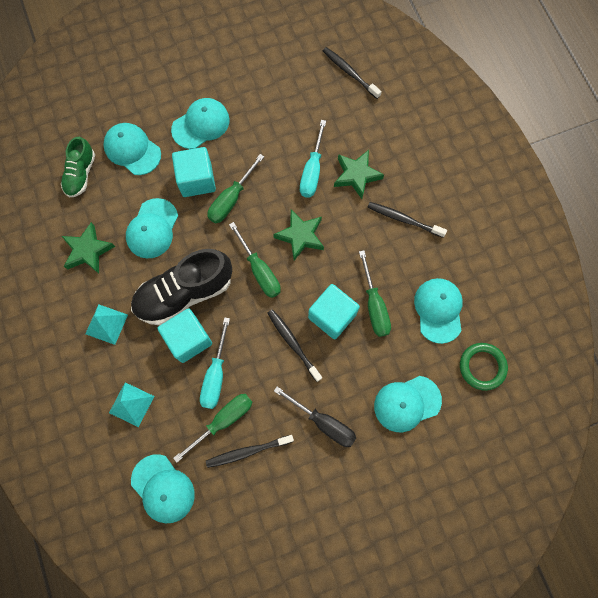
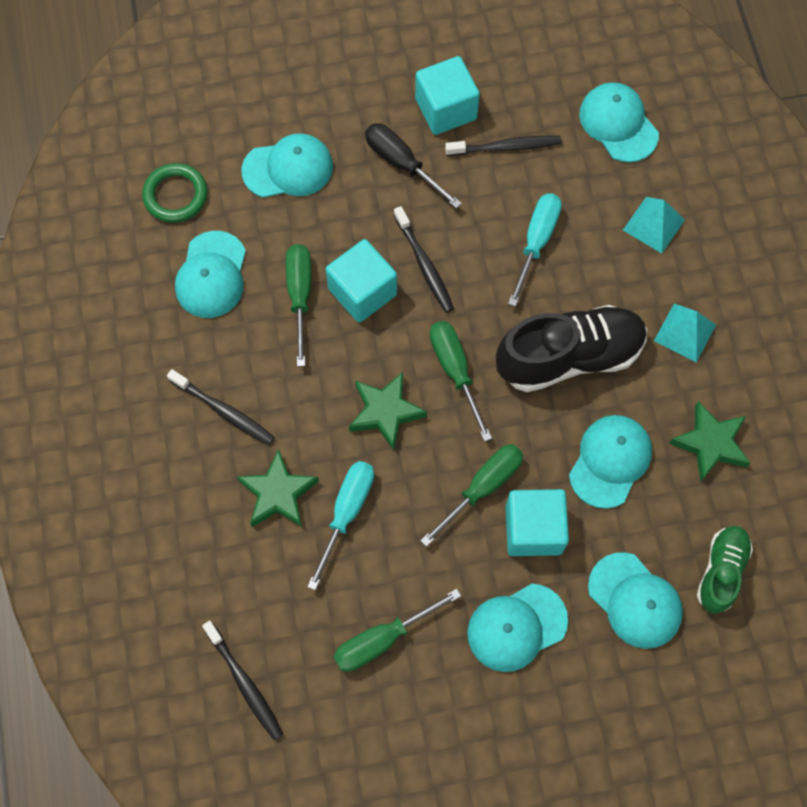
camera: 170 degrees left, 5 degrees down
(188, 339) = (569, 293): turquoise cube -> turquoise cube (446, 109)
(223, 420) = (532, 186): green screwdriver -> green screwdriver (382, 639)

